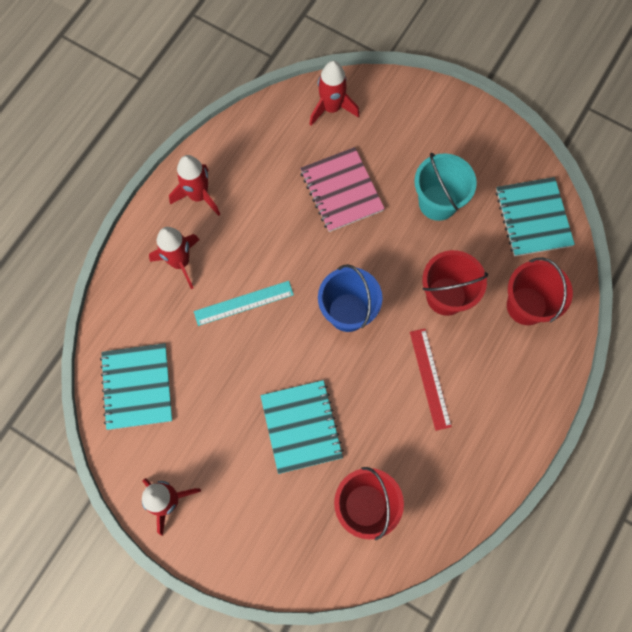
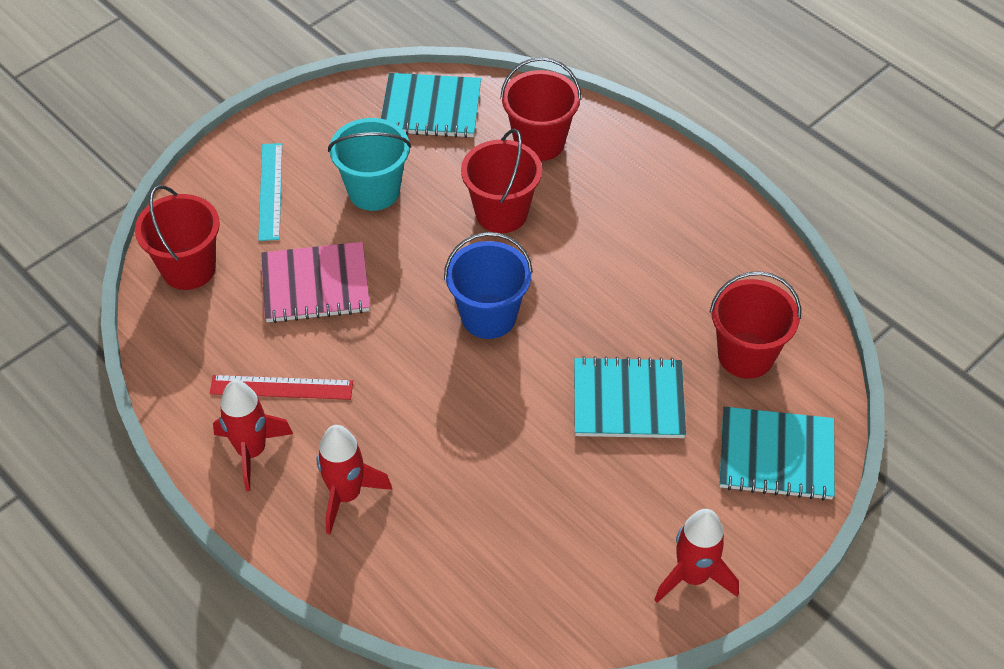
camera: 75 degrees left, 20 degrees down
(137, 387) = (518, 586): turquoise notebook -> turquoise notebook (776, 456)
(243, 303) = (435, 430): turquoise ruler -> turquoise ruler (270, 191)
(331, 108) = (188, 268): red rocket -> red bucket
(430, 378) = (602, 254): red ruler -> red ruler (281, 387)

